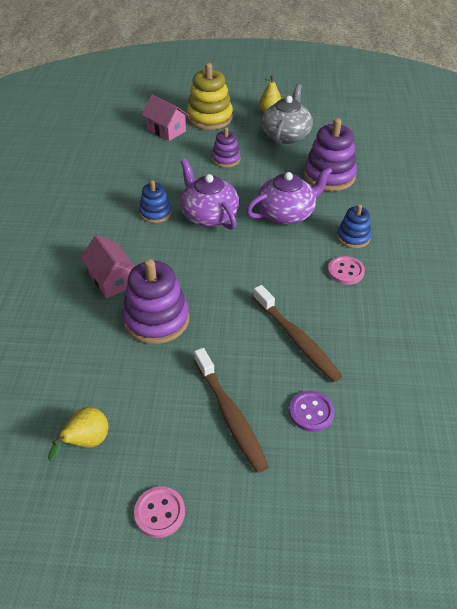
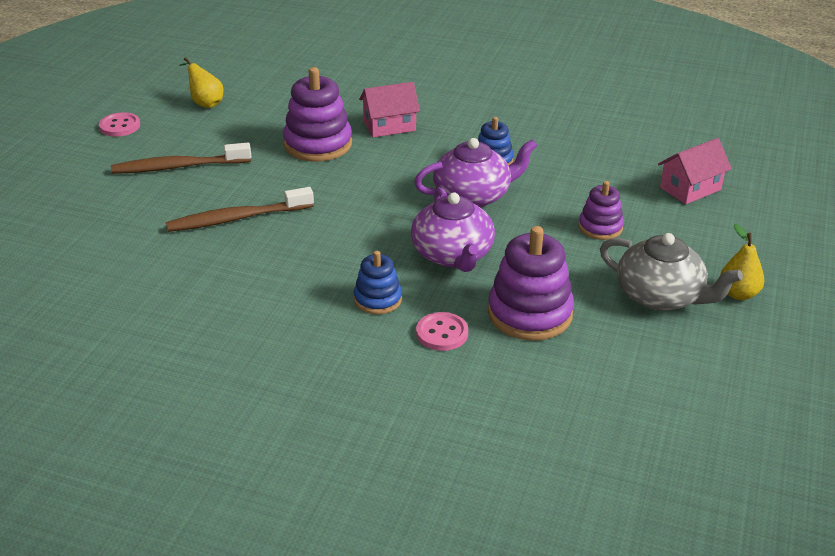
camera: 105 degrees right, 10 degrees down
(209, 118) = (724, 230): yellow stacking toy -> none
(311, 412) = (146, 208): purple button -> none
(345, 271) = (317, 276): pink button -> pink button (442, 333)

